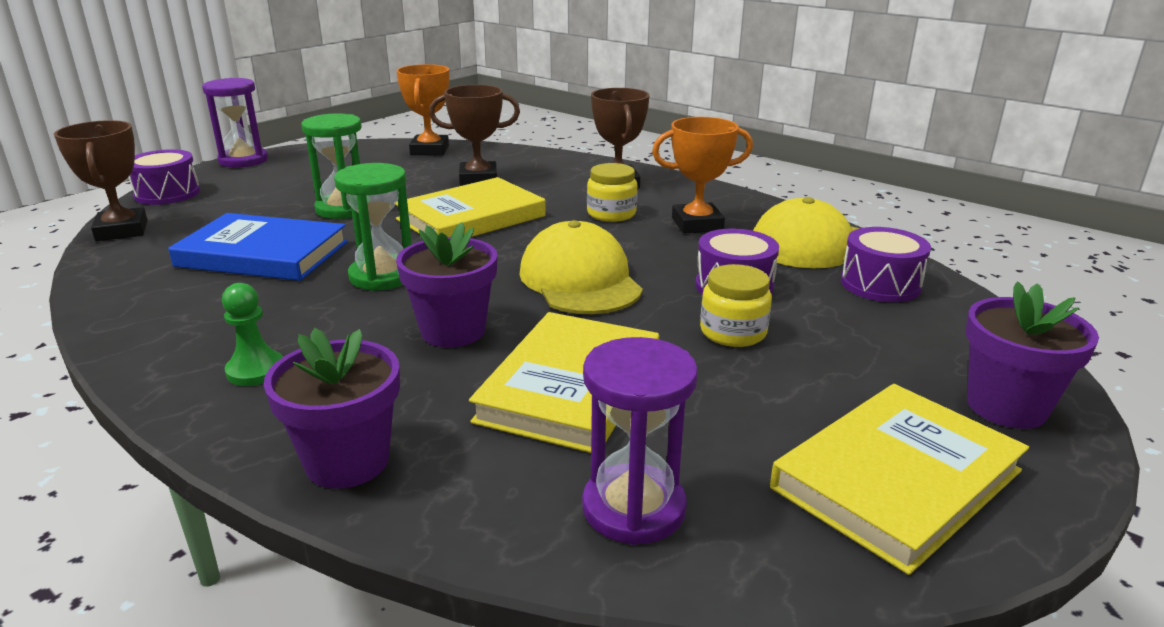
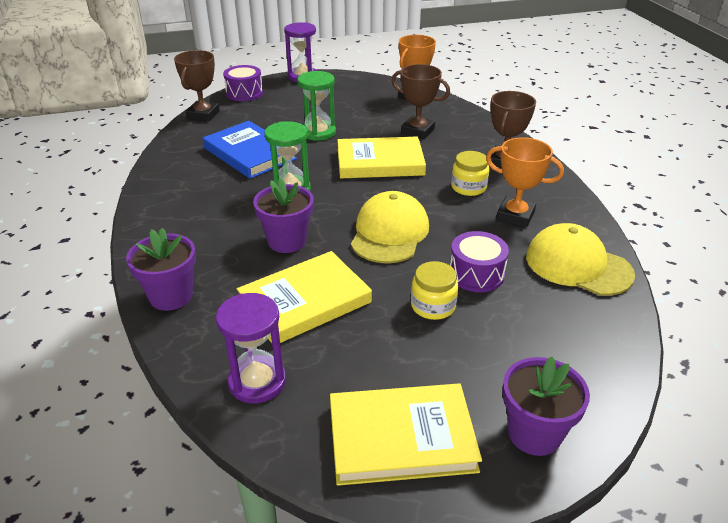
camera: 35 degrees right, 10 degrees up
(255, 370) = (182, 228): green pawn -> none
(880, 284) = (580, 312): purple drum -> none

